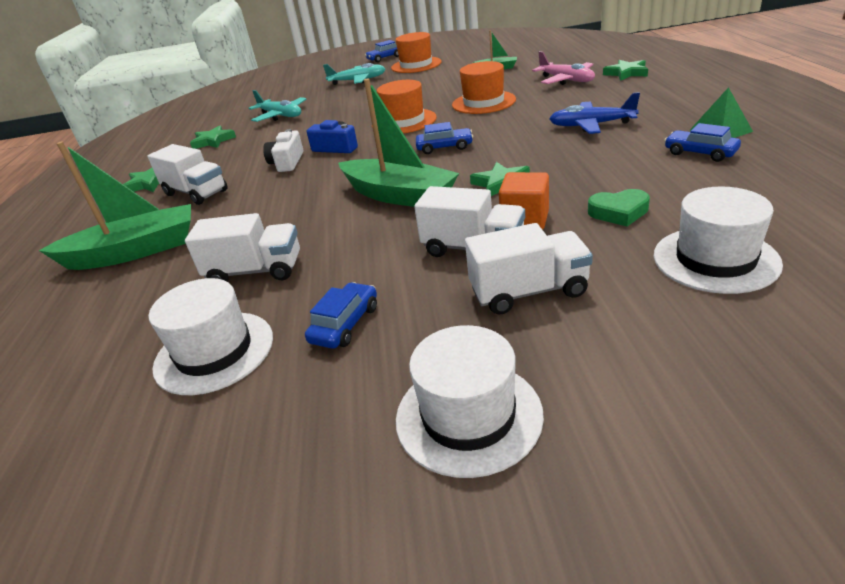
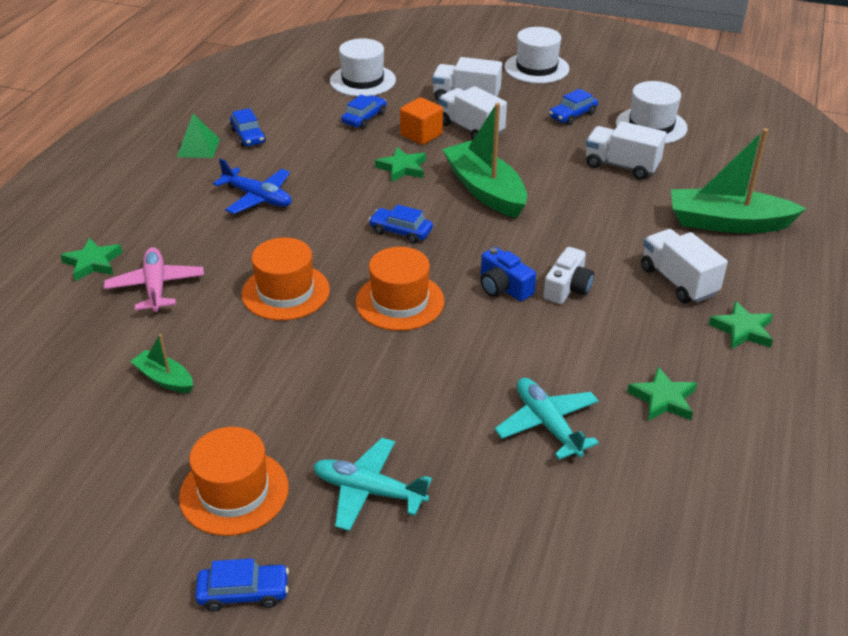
camera: 160 degrees left, 5 degrees up
(618, 212) = (364, 118): green heart -> blue car

